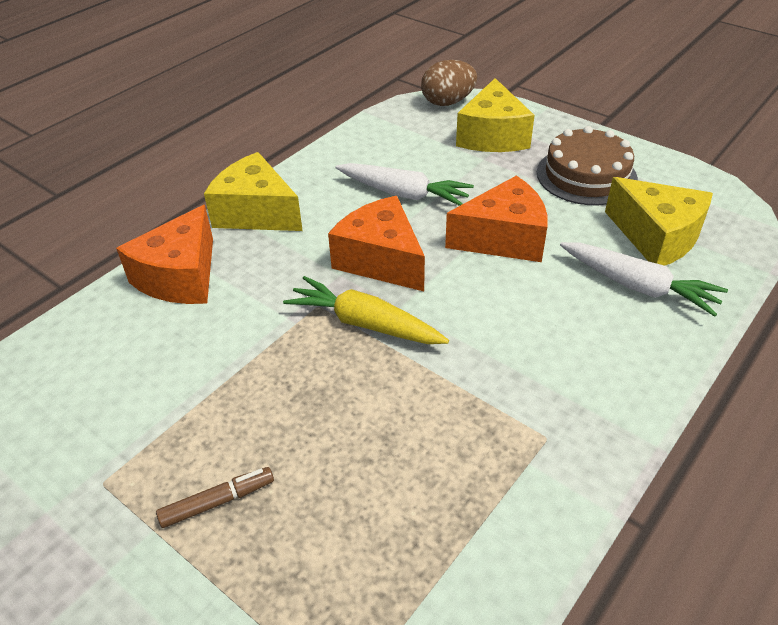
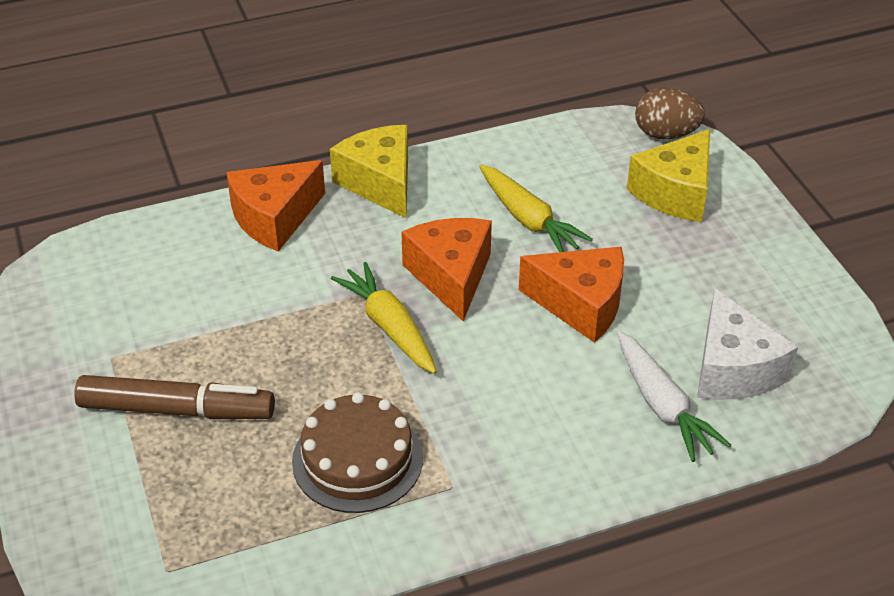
camera: 30 degrees right, 0 degrees up
(218, 501) = (177, 409): brown marker -> brown marker, size x2.01
(404, 194) = (529, 220): white carrot -> yellow carrot
(586, 175) = (729, 276): brown cake -> brown cake (357, 459)
(656, 237) = (733, 369): yellow cheese -> white cheese

